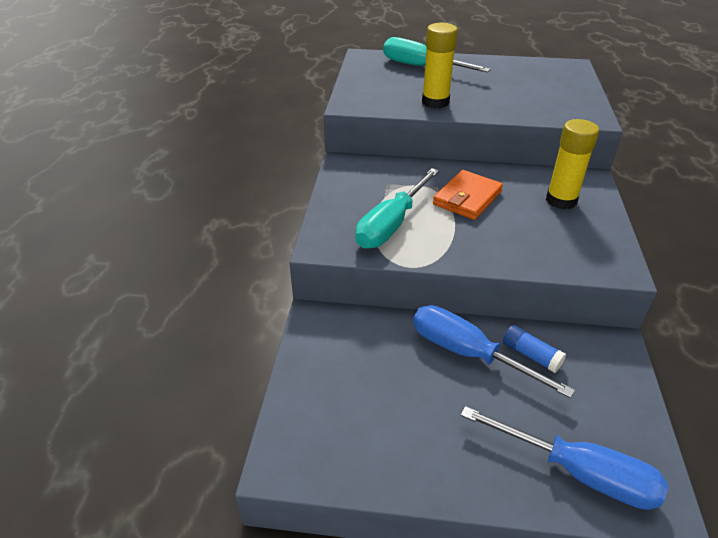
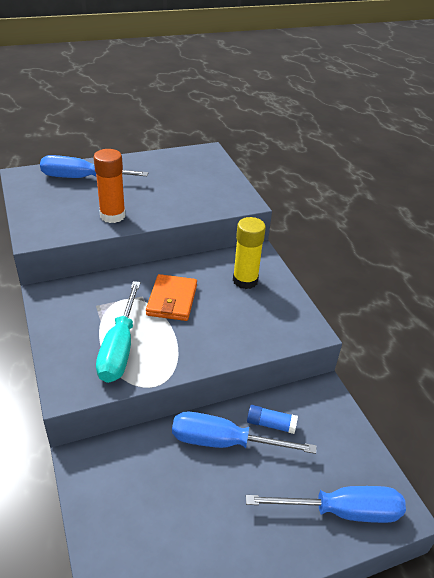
camera: 30 degrees left, 0 degrees up
(421, 67) = (81, 178): turquoise screwdriver -> blue screwdriver
(435, 102) = (112, 216): yellow glue stick -> orange glue stick

